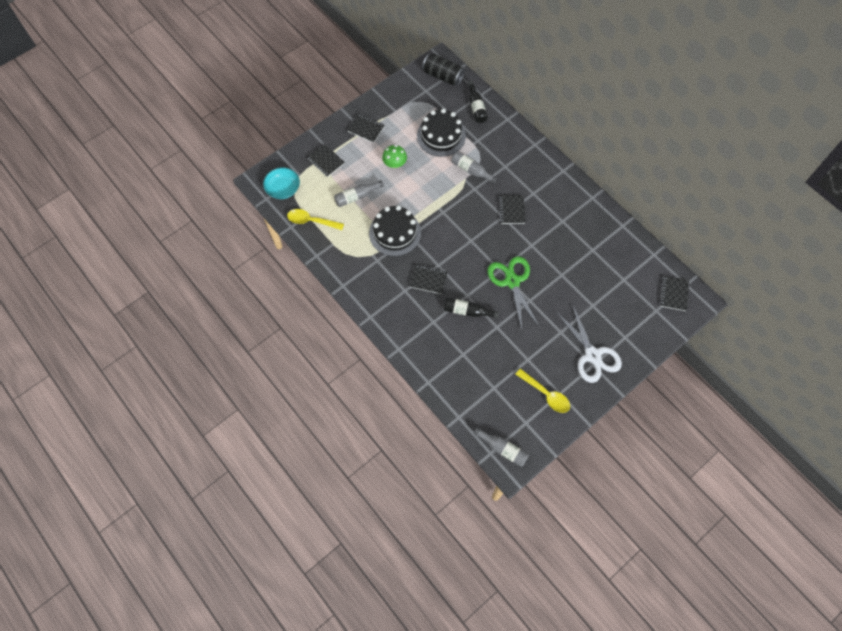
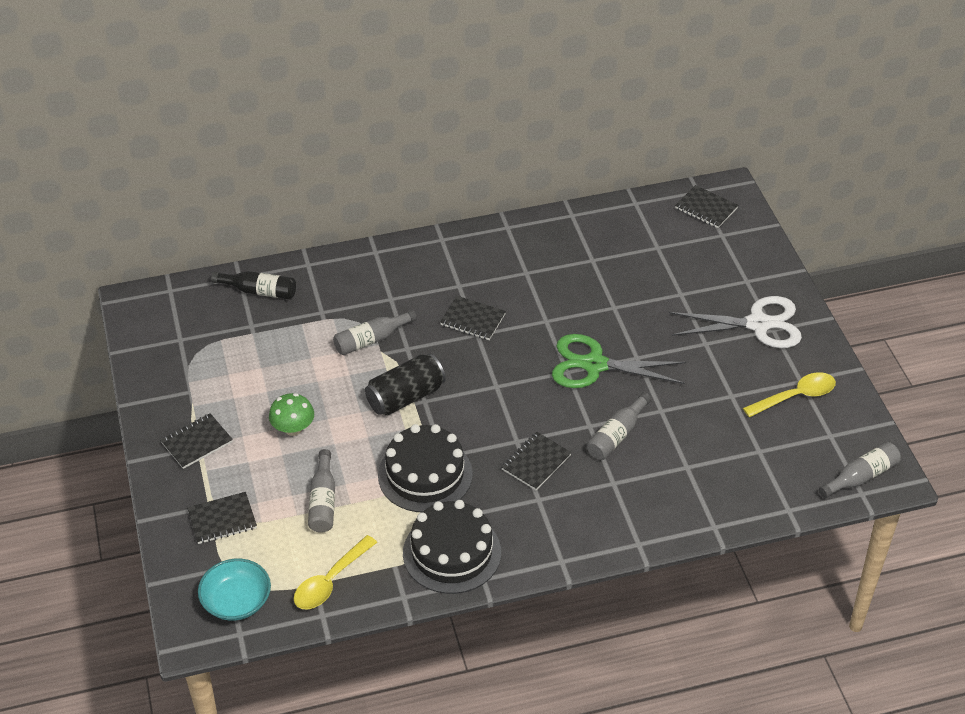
camera: 65 degrees left, 20 degrees down
(441, 136) = (281, 352): black cake -> black cake (452, 553)
(443, 76) = (168, 309): black can -> black can (405, 397)
(467, 311) = (617, 435): black bottle -> grey bottle

